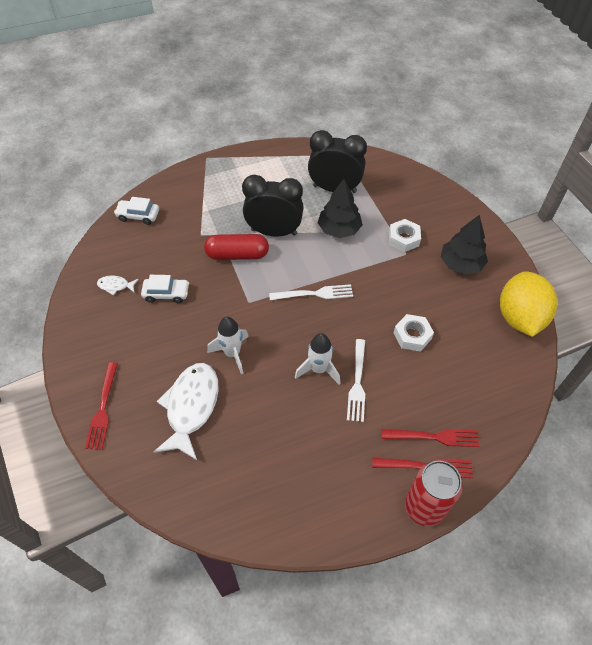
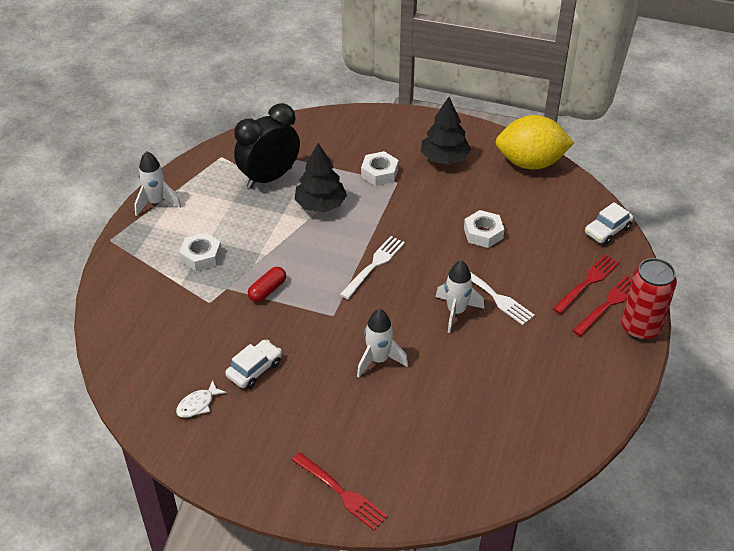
camera: 50 degrees left, 10 degrees down
(138, 215) = (123, 336): white car -> white car (607, 230)
(191, 407) = (407, 423): white fish -> none
(234, 205) = (201, 256): none -> white nut
(237, 255) = (267, 290): red capsule -> red capsule, size x0.61
(256, 155) = (156, 202): none -> white rocket
(274, 232) = (271, 249): black clock -> none
(519, 317) = (530, 163): yellow lemon -> yellow lemon turned 45 degrees counterclockwise

